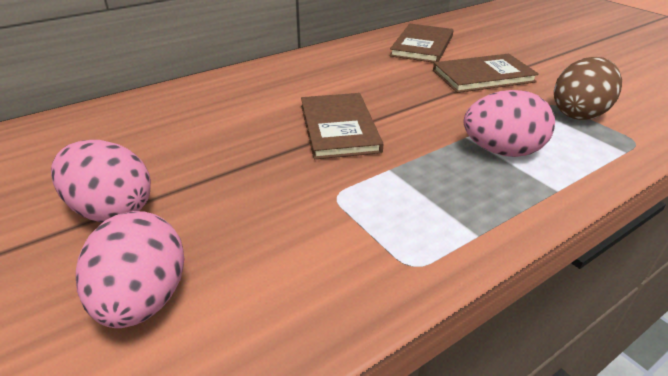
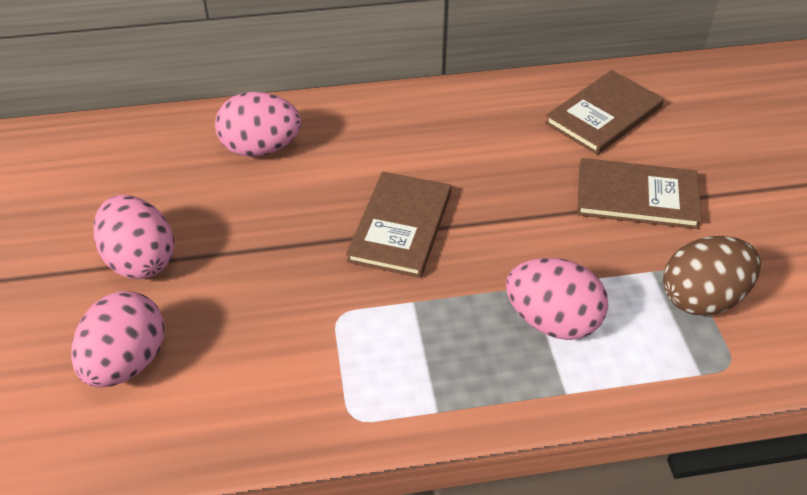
camera: 25 degrees right, 10 degrees up
(186, 110) = (261, 148): none -> pink egg

